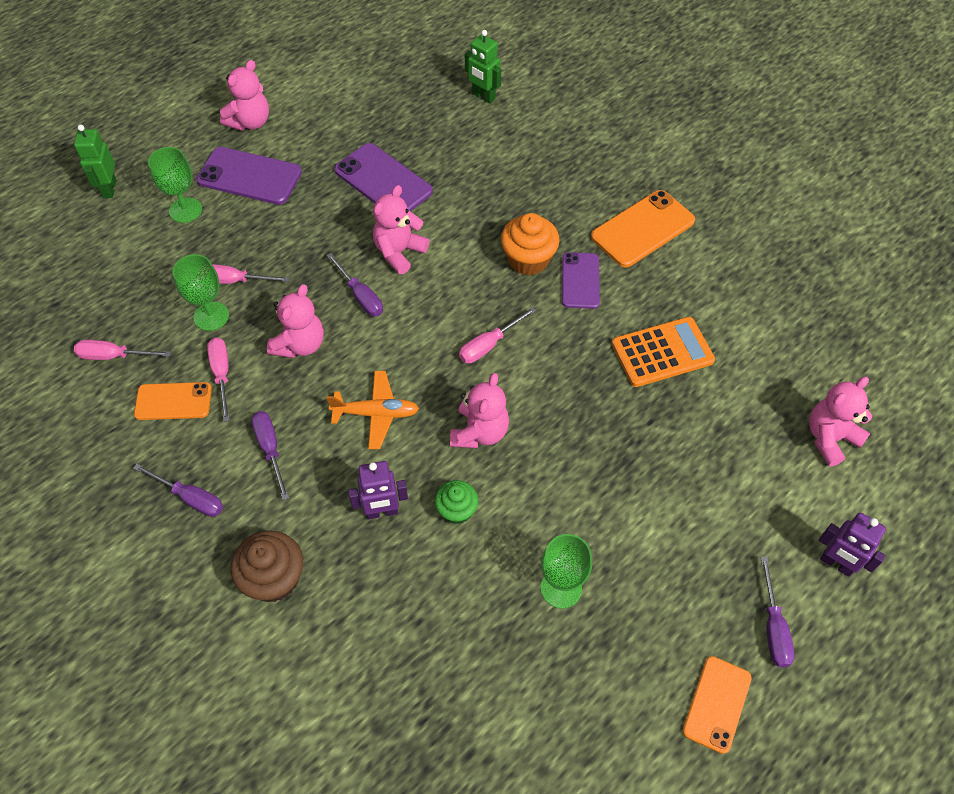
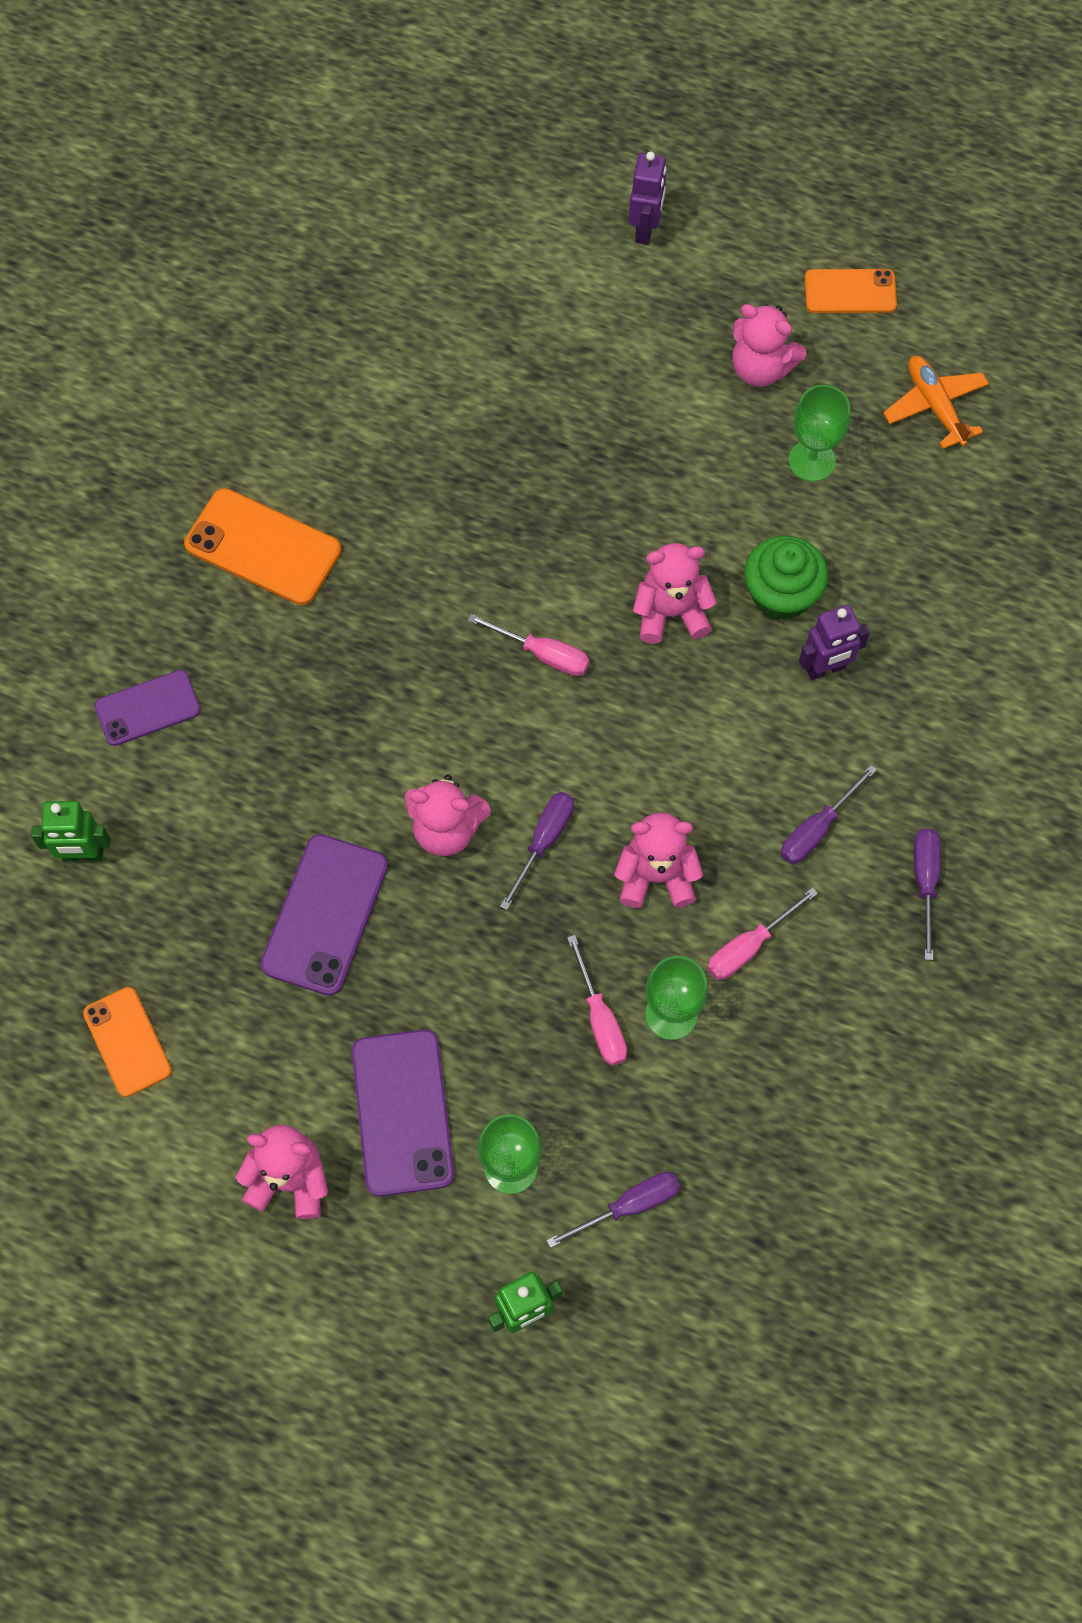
camera: 115 degrees left, 10 degrees up
(114, 356) = (795, 1101): pink screwdriver -> none
(173, 401) = (817, 982): orange phone -> orange phone (127, 1042)
(274, 578) = (962, 739): brown cupcake -> none
(376, 413) = (707, 736): orange plane -> orange plane (935, 406)
(382, 512) = (825, 669): purple robot -> purple robot turned 105 degrees clockwise
(457, 510) = (781, 594): green cupcake -> green cupcake, size x1.56
(483, 96) = (83, 855): green robot -> green robot turned 75 degrees clockwise
(528, 259) = (382, 664): orange cupcake -> none
(580, 281) = (388, 589): purple phone -> purple phone (148, 708)
(662, 352) = (457, 462): orange calculator -> none
(773, 627) = (746, 266): purple screwdriver -> purple screwdriver (629, 1206)
(830, 438) = (492, 268): pink teddy bear -> pink teddy bear (761, 368)

